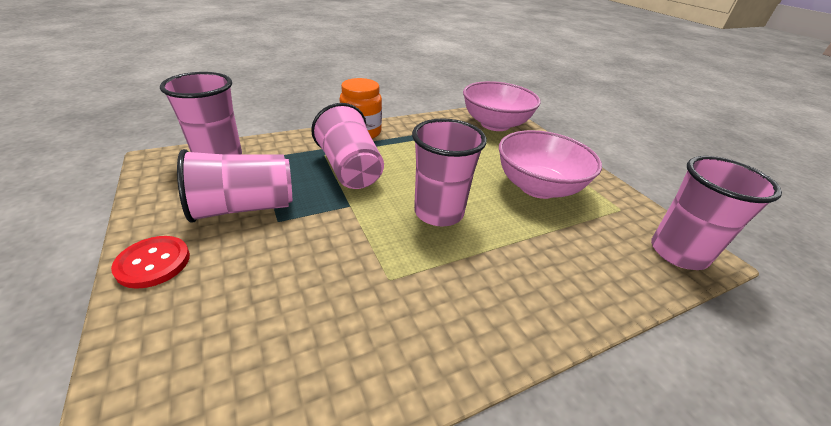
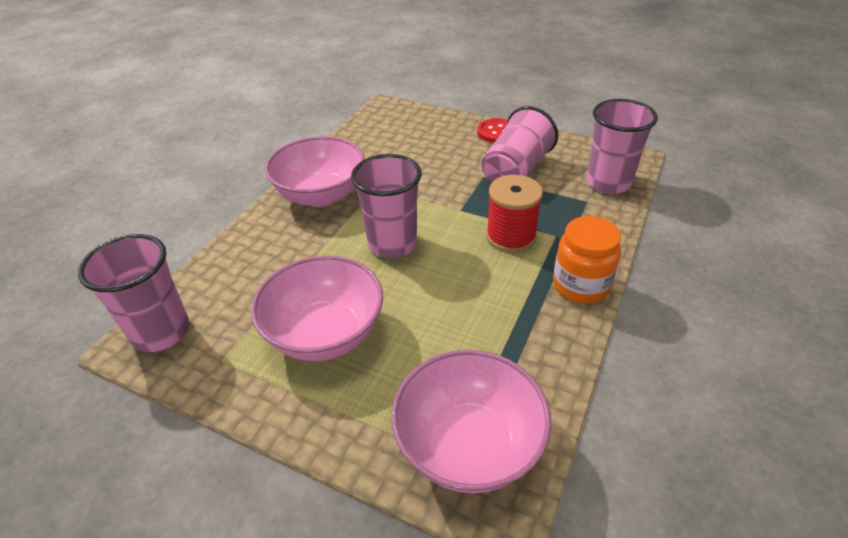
camera: 145 degrees right, 5 degrees up
(350, 169) = (510, 236): pink cup -> red spool
(459, 313) = (321, 195): none -> pink bowl

